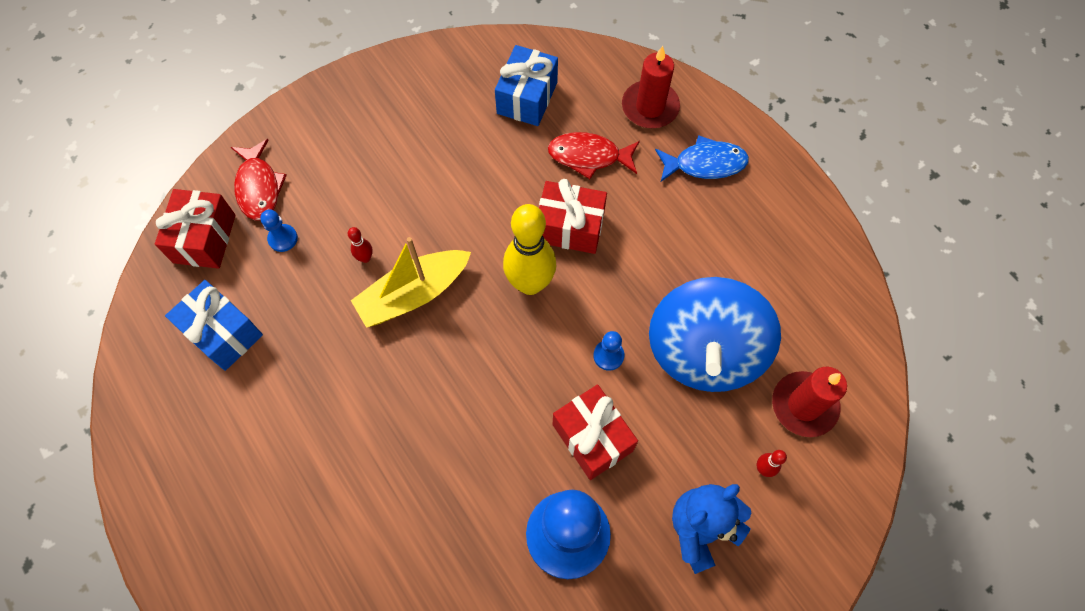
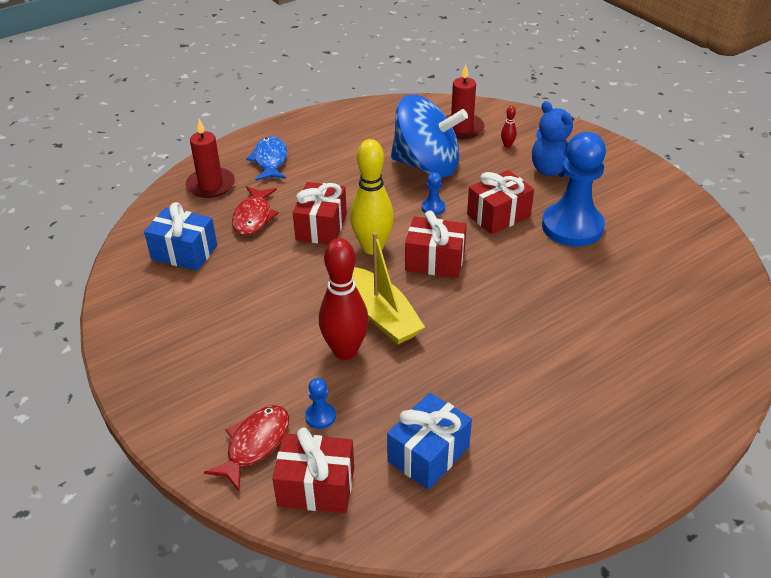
camera: 90 degrees left, 25 degrees down
(259, 187) = (255, 444): red fish -> red fish turned 45 degrees counterclockwise
(365, 258) = (345, 351): red bowling pin -> red bowling pin, size x2.41
(503, 352) = (435, 261): none -> red gift

